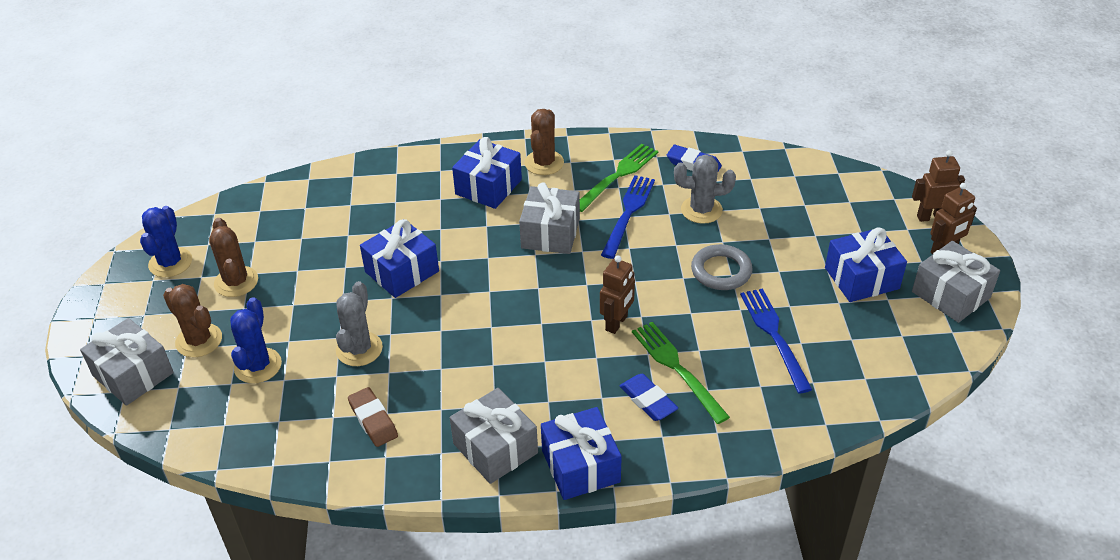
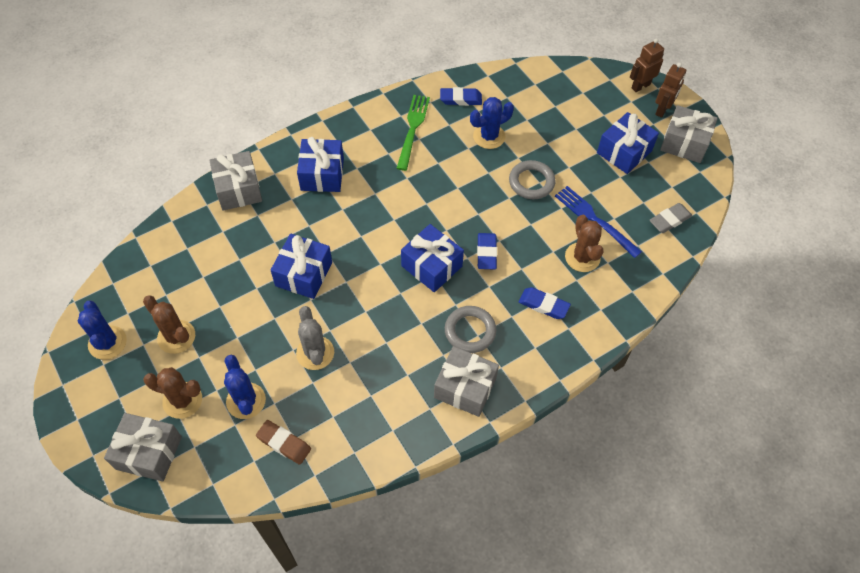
camera: 30 degrees left, 15 degrees up
(373, 420) = (364, 405): brown eraser -> brown eraser (284, 443)
(542, 393) = (470, 331): none -> grey ring
(544, 163) = (351, 137): brown cactus -> brown cactus (582, 257)
(550, 233) = (394, 197): grey gift -> grey gift (238, 189)
(580, 466) = (530, 375): blue gift -> blue gift (431, 266)
(617, 323) = (486, 253): brown robot -> blue eraser
(628, 213) = (439, 158): blue fork -> none
(676, 368) = (547, 272): green fork -> none
(701, 210) = (489, 136): grey cactus -> blue cactus
(874, 370) = (669, 220): none -> grey eraser

